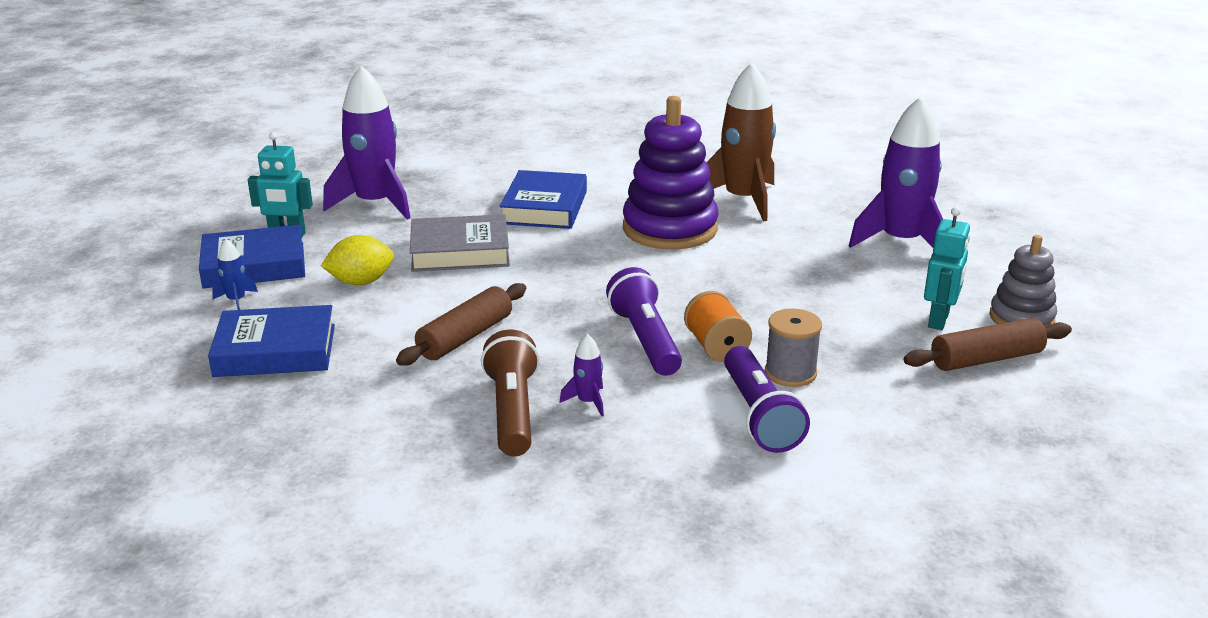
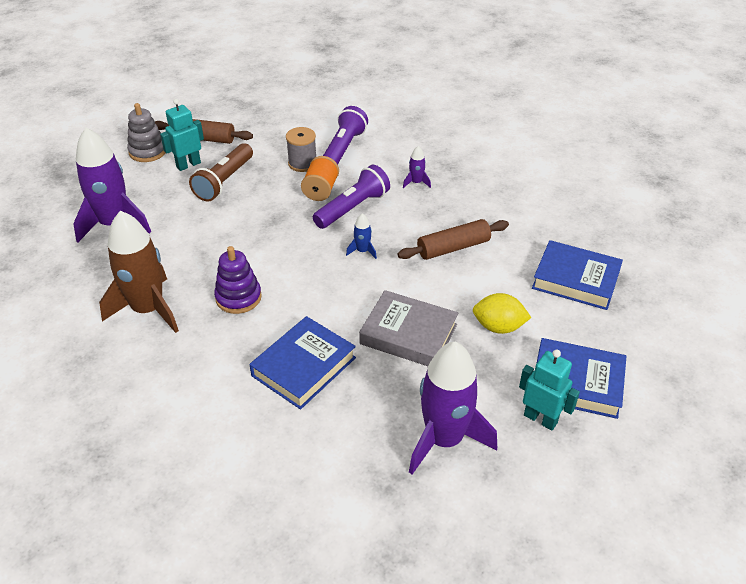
camera: 150 degrees left, 15 degrees up
(236, 300) = (596, 341): blue rocket -> blue rocket (362, 251)
(512, 411) = (457, 190): brown flashlight -> brown flashlight (224, 181)
(645, 340) = (353, 208): purple flashlight -> purple flashlight turned 150 degrees counterclockwise
(670, 229) = (238, 297): purple stacking toy -> purple stacking toy, size x0.58

